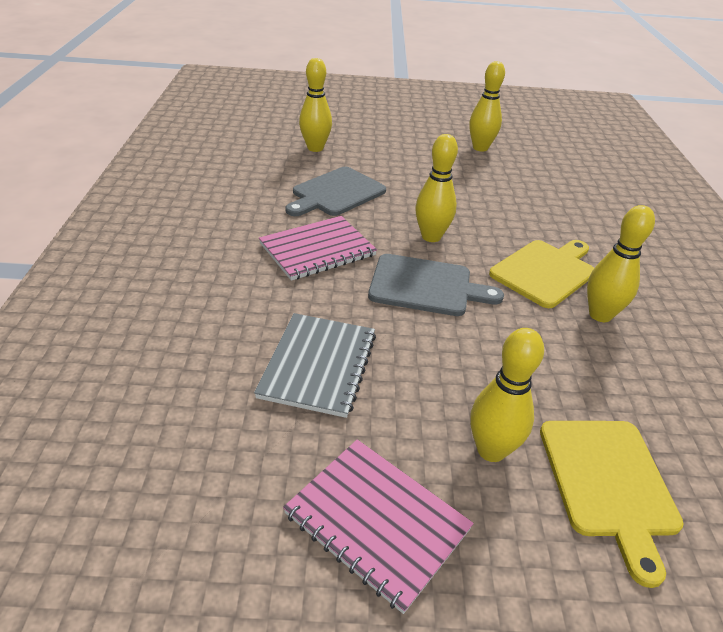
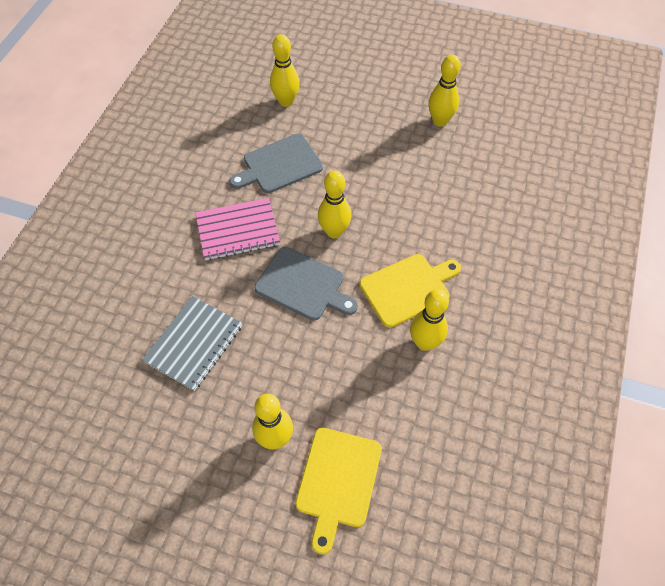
camera: 20 degrees right, 20 degrees up
(377, 521) = (181, 468): pink notebook -> none

